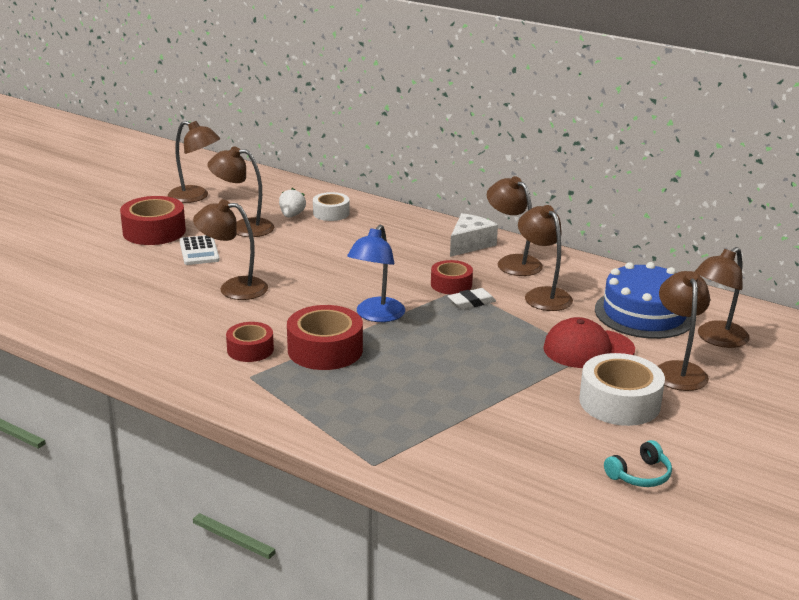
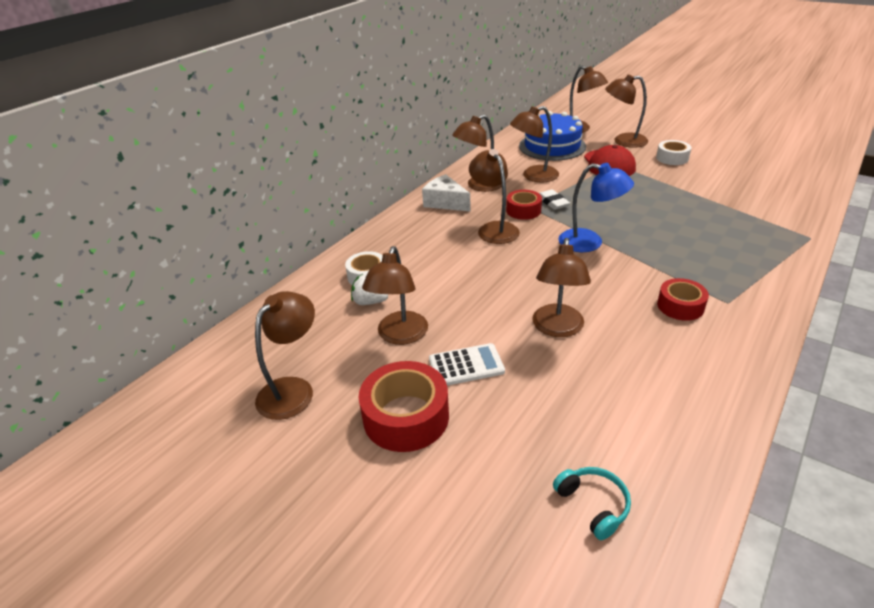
camera: 85 degrees left, 10 degrees up
(325, 350) = (660, 265): red tape -> none
(410, 267) = (494, 228): none -> brown lamp
(619, 402) = (672, 158): white tape -> white tape, size x0.62
(640, 475) = (748, 156): turquoise headphones -> turquoise headphones (593, 505)

